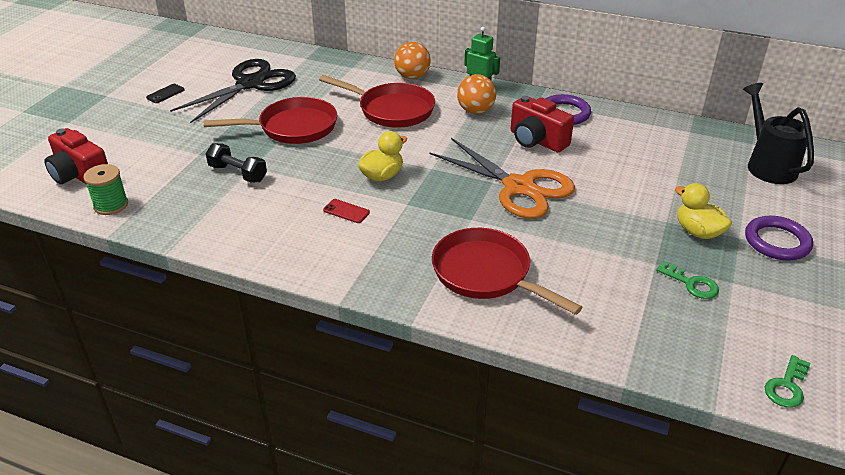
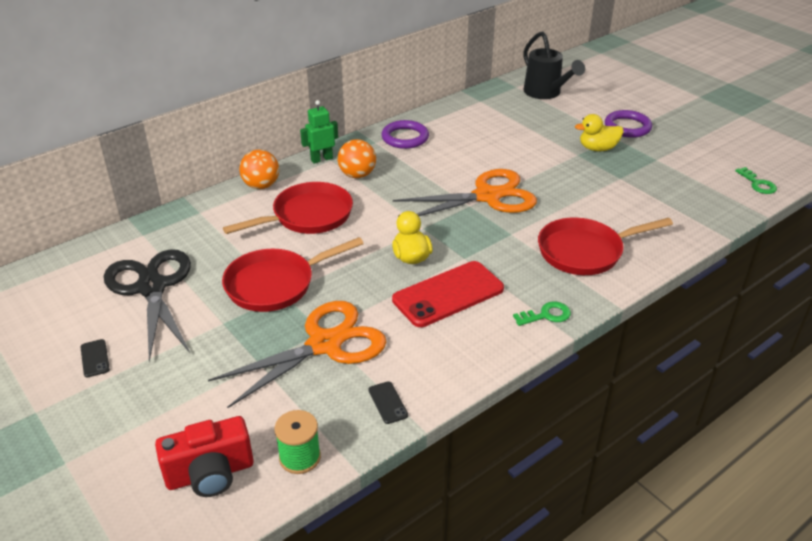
camera: 60 degrees left, 0 degrees up
(189, 224) = (388, 402): none -> black phone
(238, 173) = (325, 344): black dumbbell -> orange scissors
(293, 128) = (275, 284): red pan -> red pan turned 135 degrees counterclockwise
(346, 211) = (448, 294): red phone -> red phone, size x2.42
(536, 141) = (431, 164): red camera -> none
(691, 283) = (649, 174): green key -> green key (546, 315)
(768, 165) = (545, 93): black watering can -> black watering can turned 135 degrees counterclockwise

